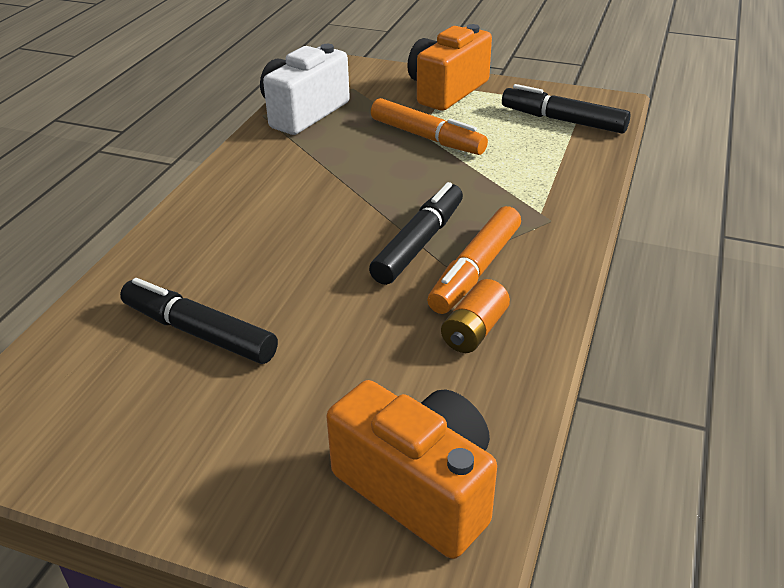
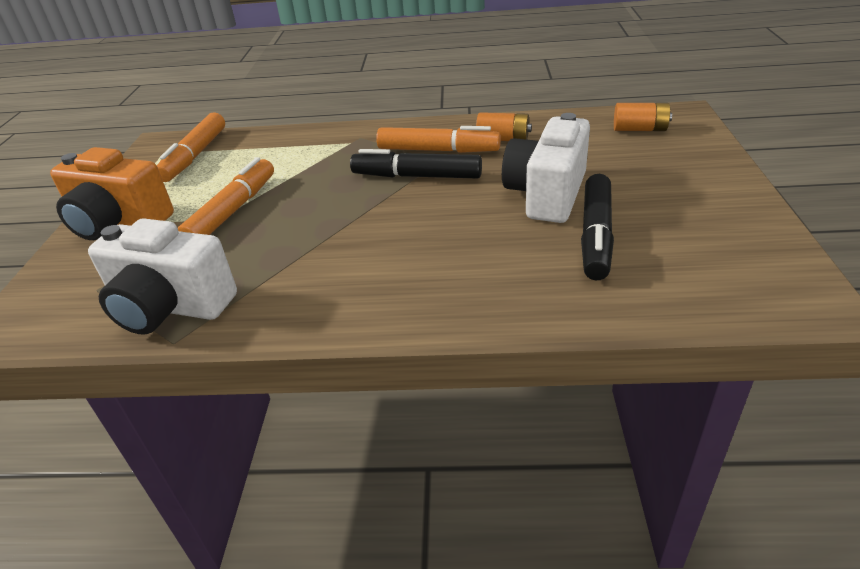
camera: 105 degrees left, 0 degrees up
(305, 324) = (547, 194): none -> white camera
(418, 488) = (639, 129): orange camera -> orange battery
(563, 121) = (195, 155): black marker -> orange marker

